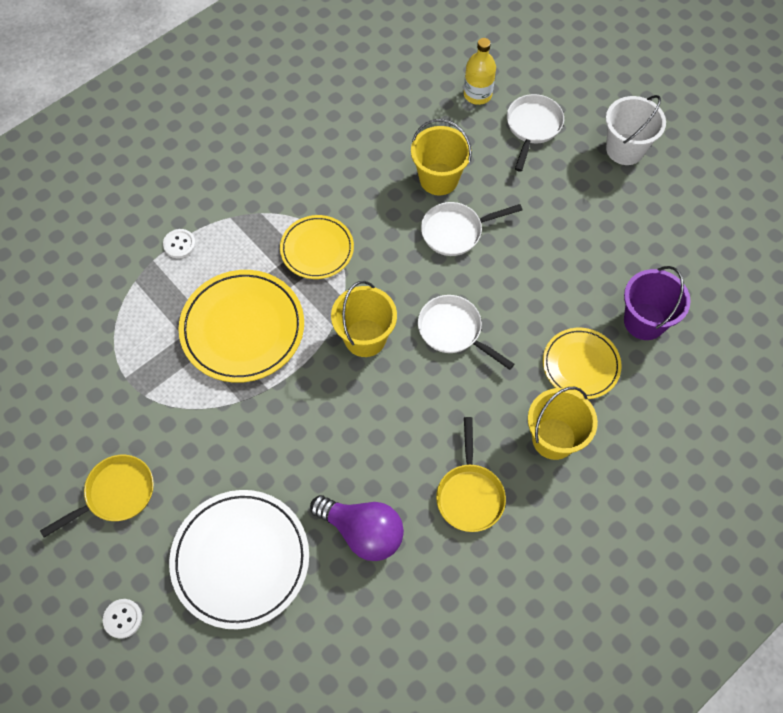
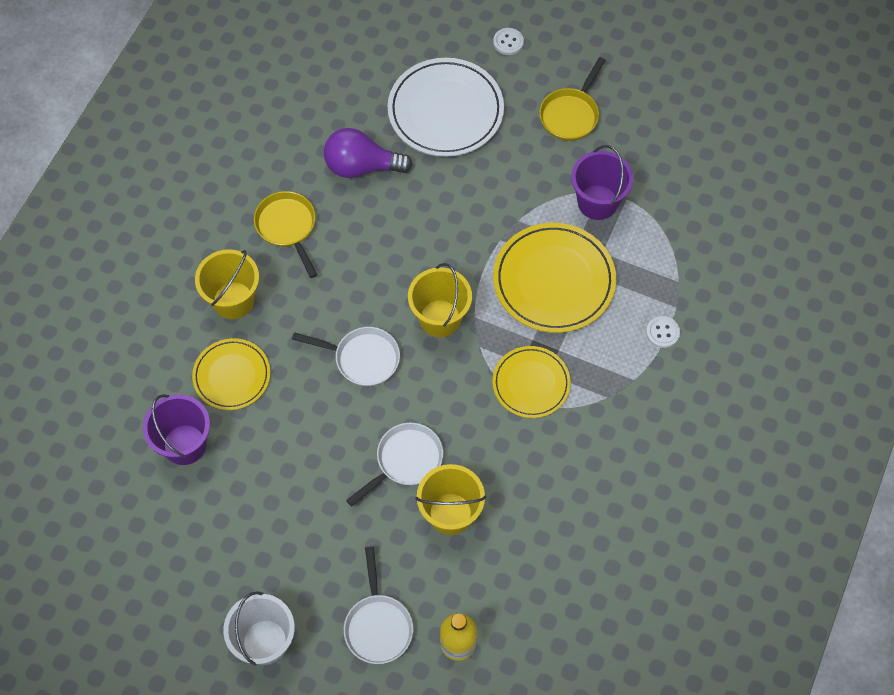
camera: 155 degrees right, 0 degrees up
(154, 386) = (597, 202): none -> purple bucket

